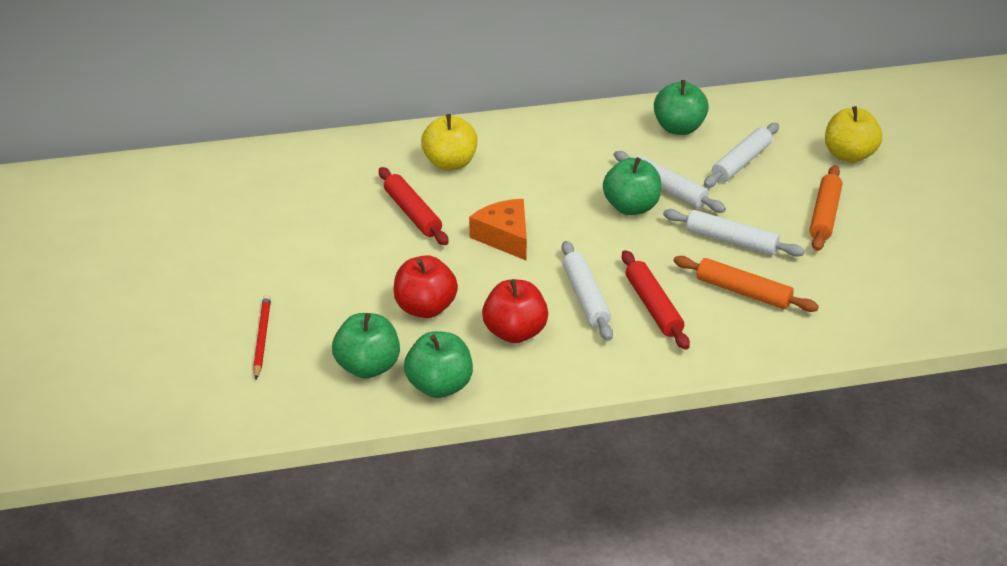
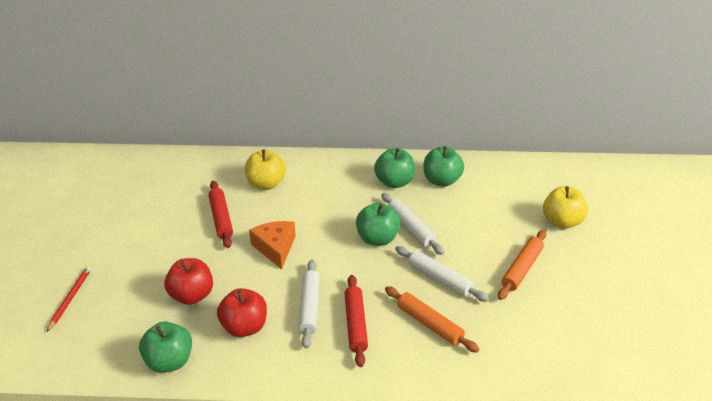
camera: 15 degrees right, 0 degrees up
(368, 367) = (128, 336): green apple -> green apple (394, 182)
(741, 162) = (476, 215): white rolling pin -> none

